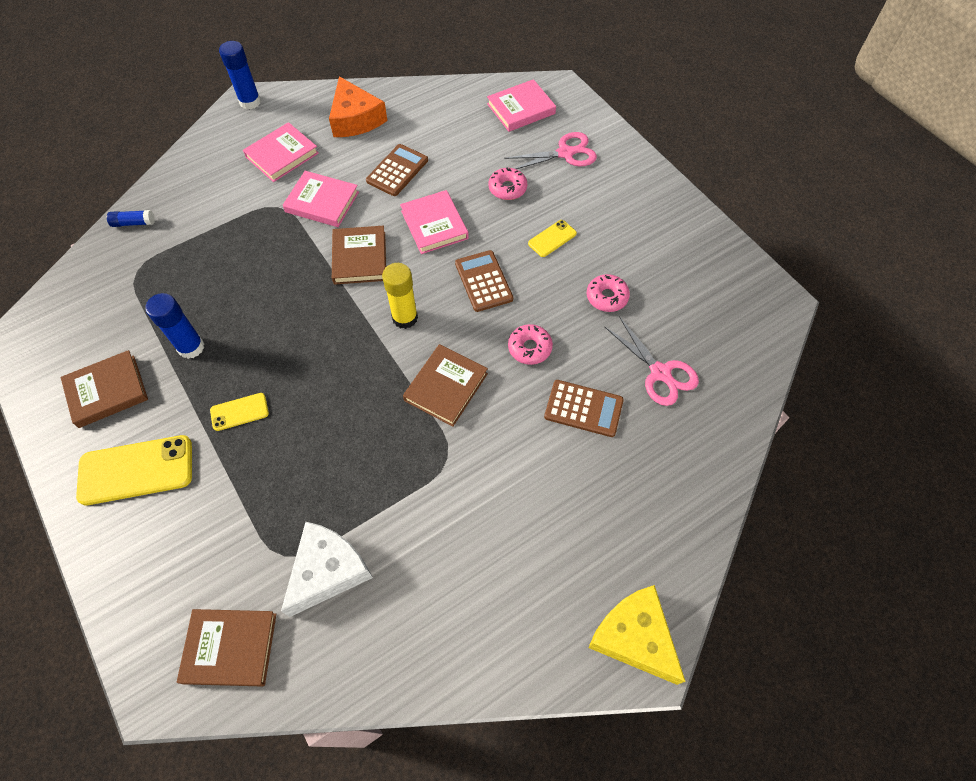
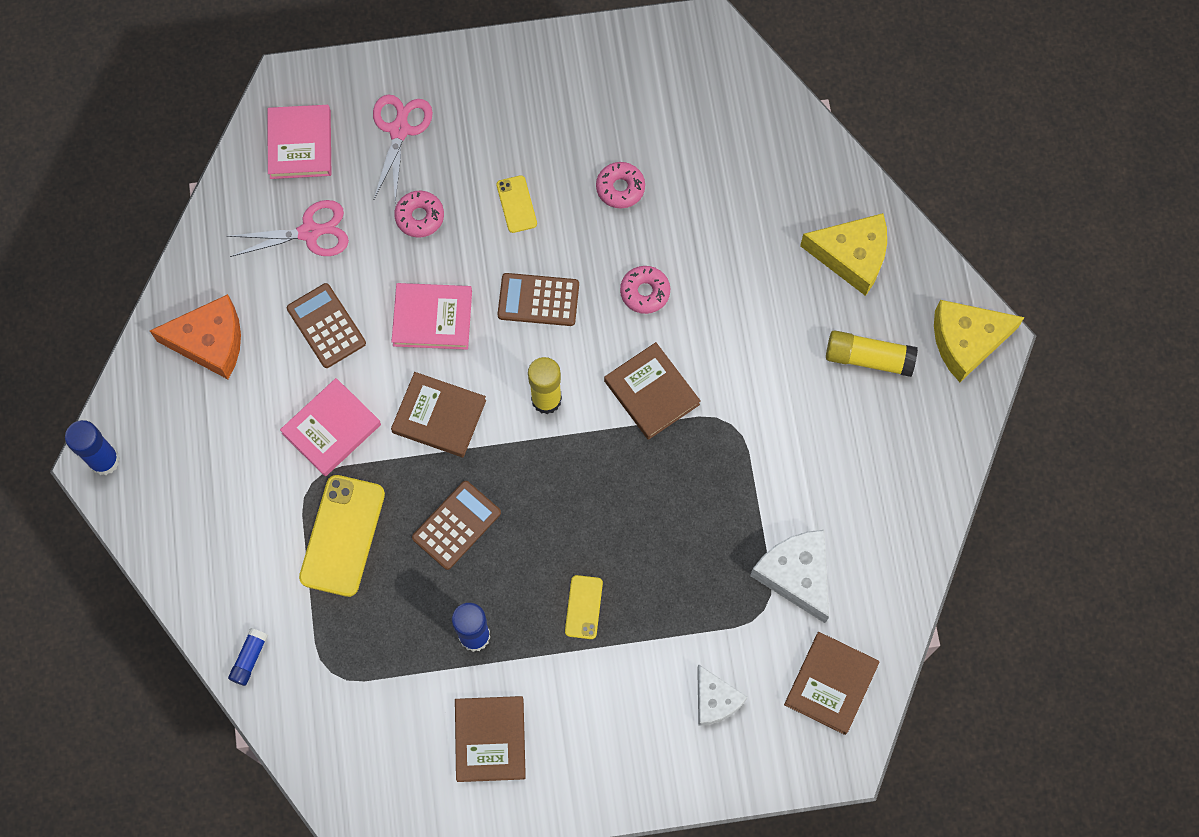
camera: 65 degrees left, 10 degrees up
(136, 470) = (605, 729): yellow phone -> yellow phone (342, 535)
(185, 548) = (715, 700): none -> white cheese
(282, 155) = (226, 450): pink book -> none
(566, 549) = (868, 358): none -> yellow glue stick
(583, 409) = (737, 275): brown calculator -> brown calculator (456, 525)
(656, 493) = (851, 256): none -> yellow cheese
(660, 373) = (732, 185): pink scissors -> pink scissors (309, 232)

